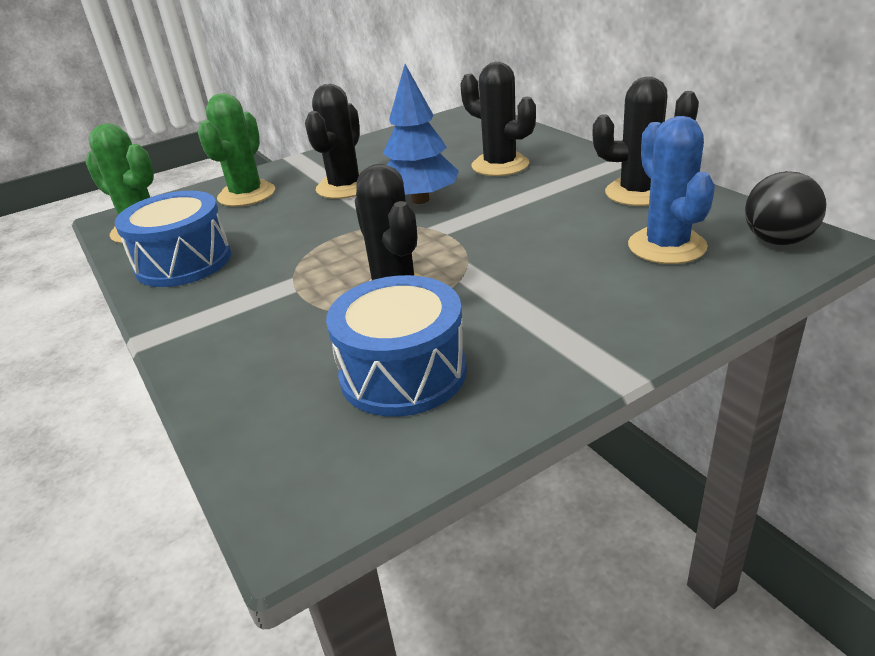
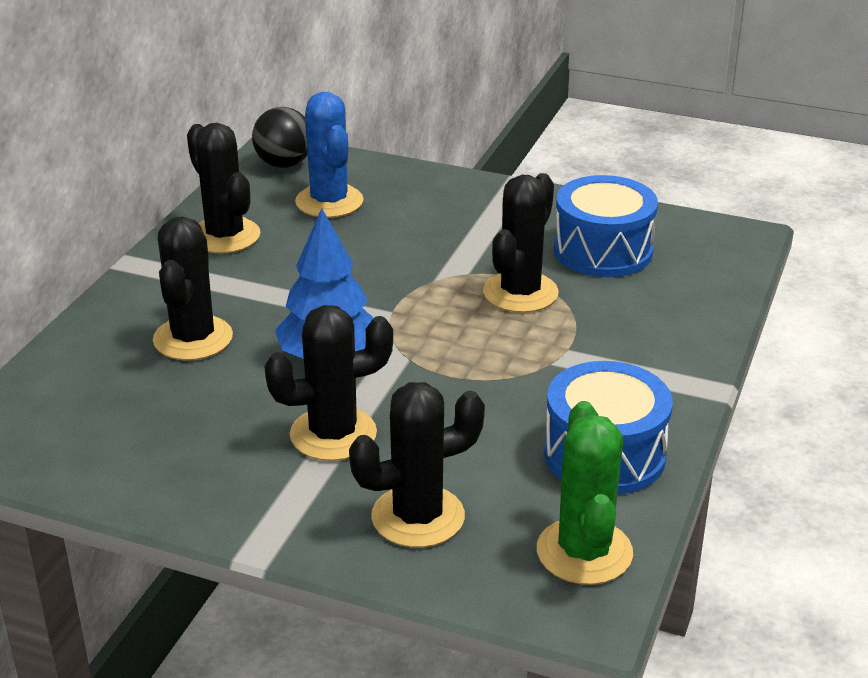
camera: 130 degrees left, 0 degrees up
(246, 194) = (418, 517): green cactus -> black cactus
(666, 246) = (329, 202): blue cactus -> blue cactus turned 60 degrees counterclockwise

